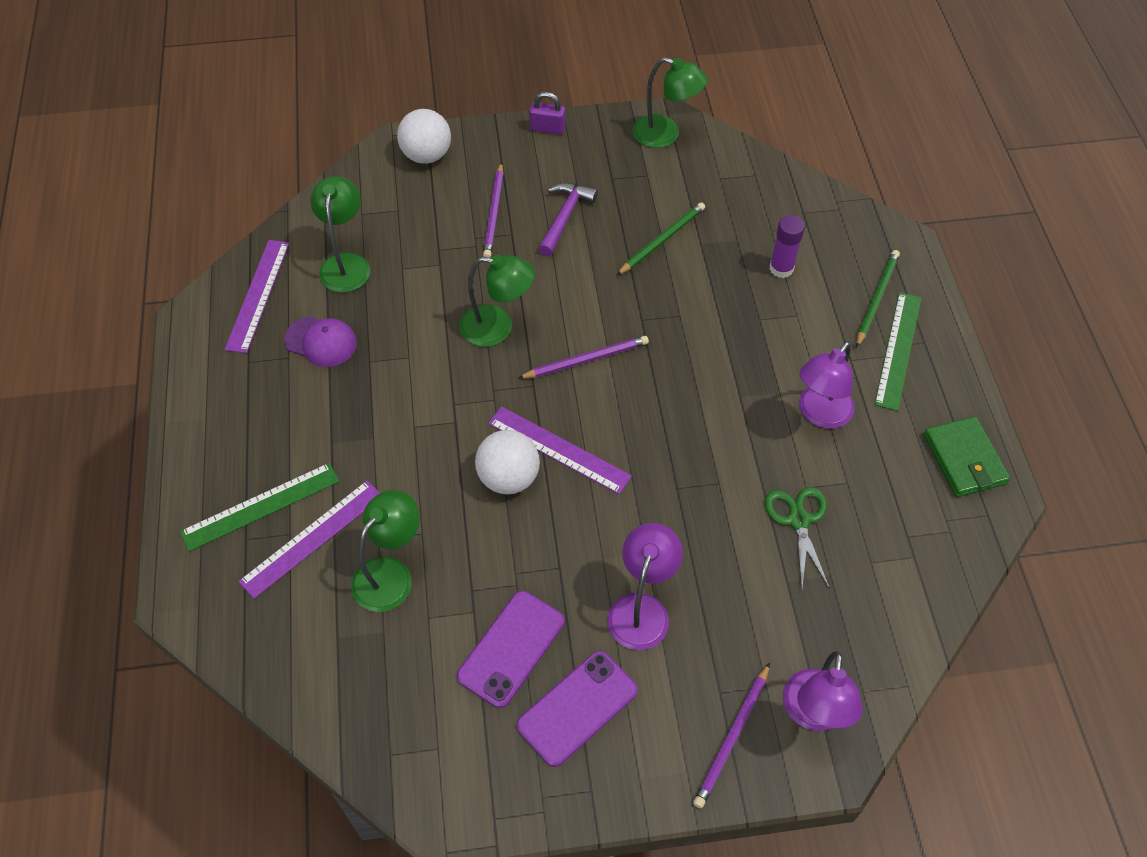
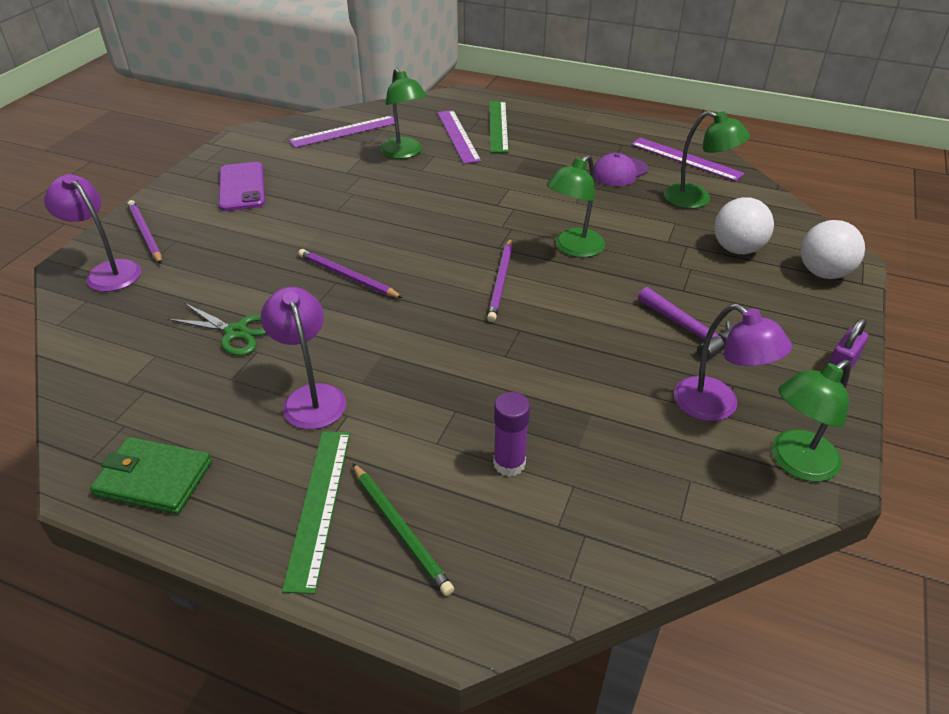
camera: 120 degrees right, 15 degrees down
(494, 213) = (718, 288): purple pencil -> purple pencil (347, 276)
(508, 478) = (427, 212): white ball -> white ball (737, 249)
(511, 648) = (306, 177): purple phone -> none
(559, 449) = (428, 239): purple ruler -> purple ruler (344, 131)
(642, 609) = (268, 231): purple lamp -> purple lamp (717, 407)
(662, 240) = (614, 385): green pencil -> none
(898, 350) = (319, 505): green ruler -> green ruler turned 45 degrees clockwise

